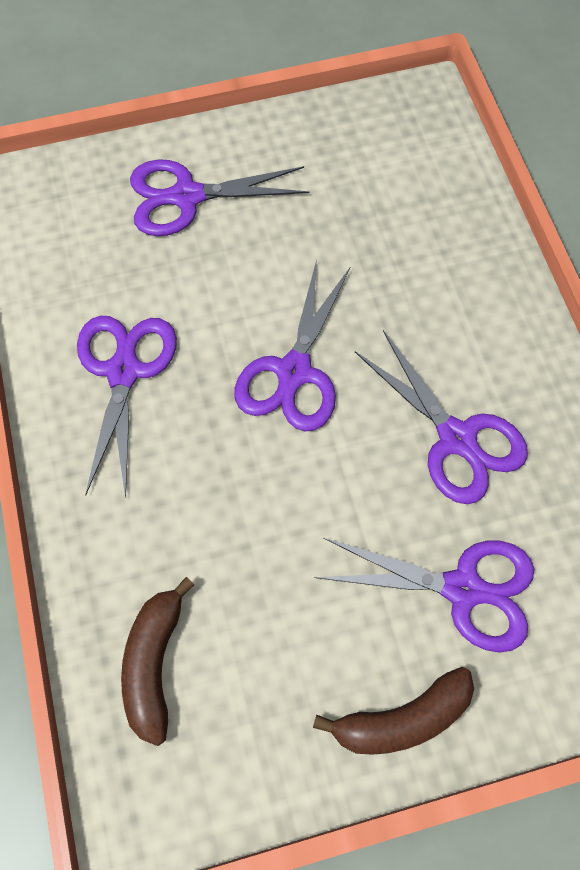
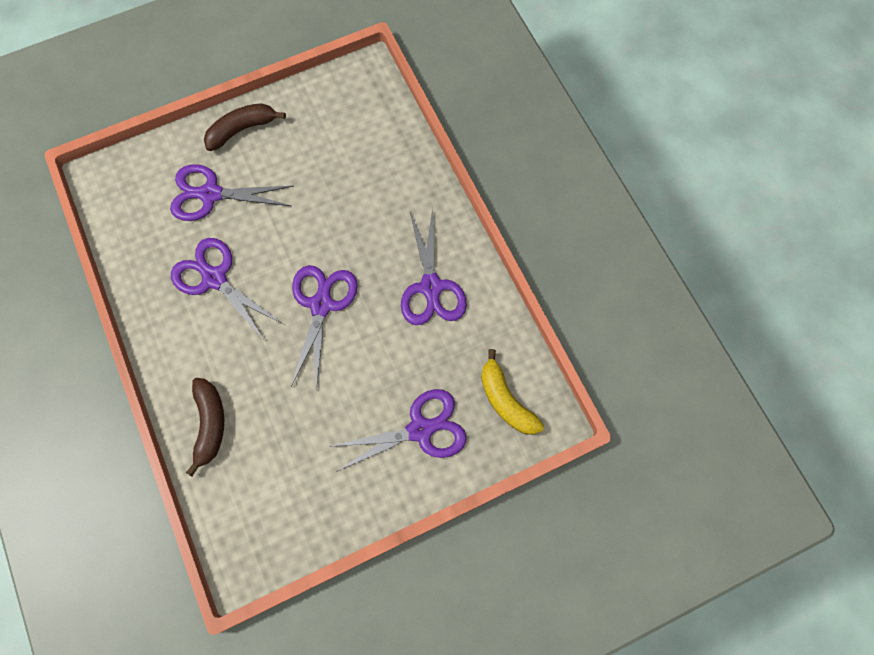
camera: 170 degrees right, 5 degrees up
(66, 212) = (505, 400): none -> yellow banana
(154, 663) = (373, 134): brown banana -> brown banana (210, 424)

